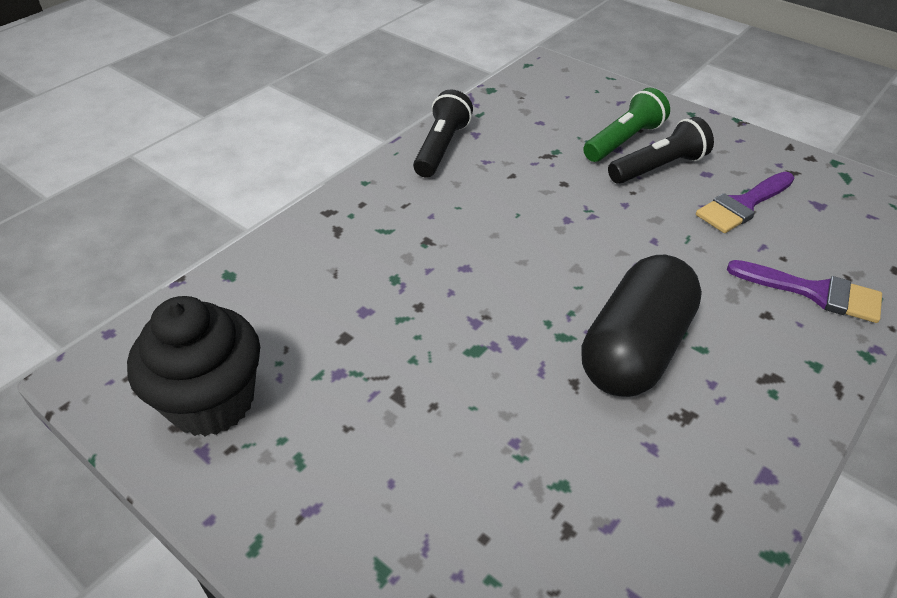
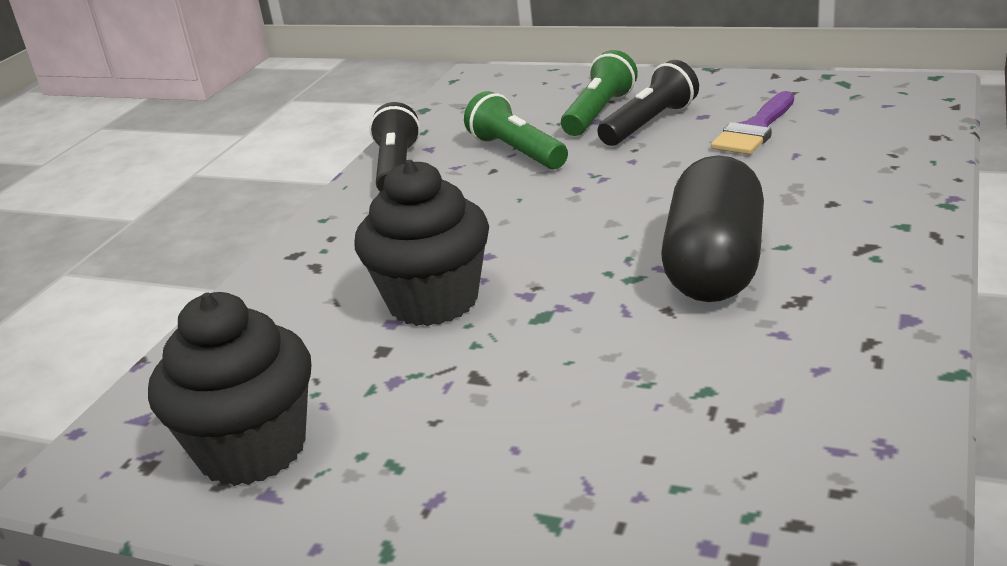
camera: 15 degrees left, 15 degrees down
(403, 301) = (433, 301): none -> black cupcake
(539, 162) = (517, 152): none -> green flashlight
(814, 292) = (868, 174): purple brush -> none

